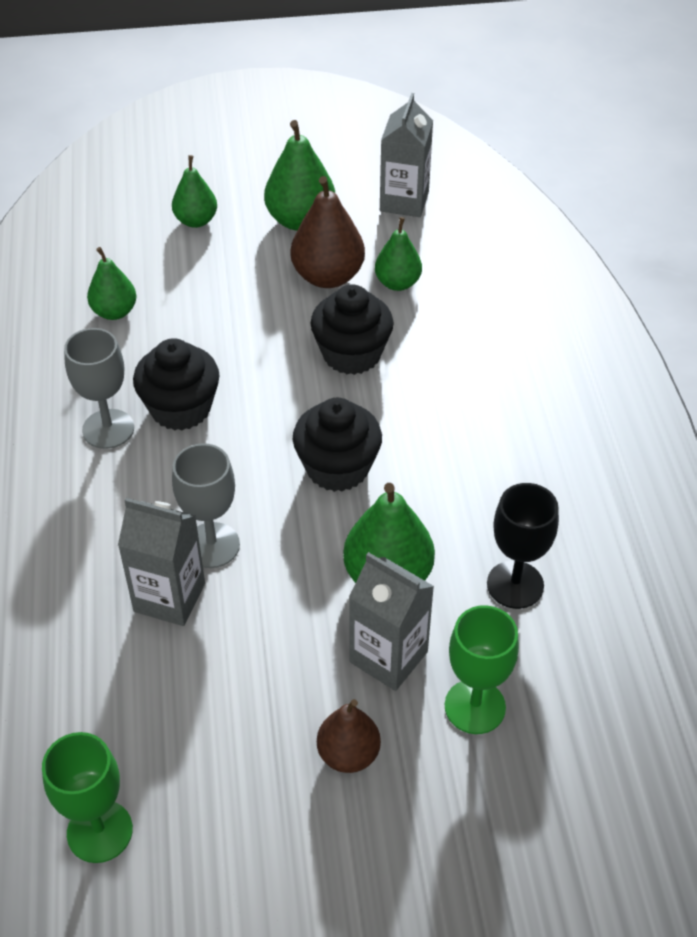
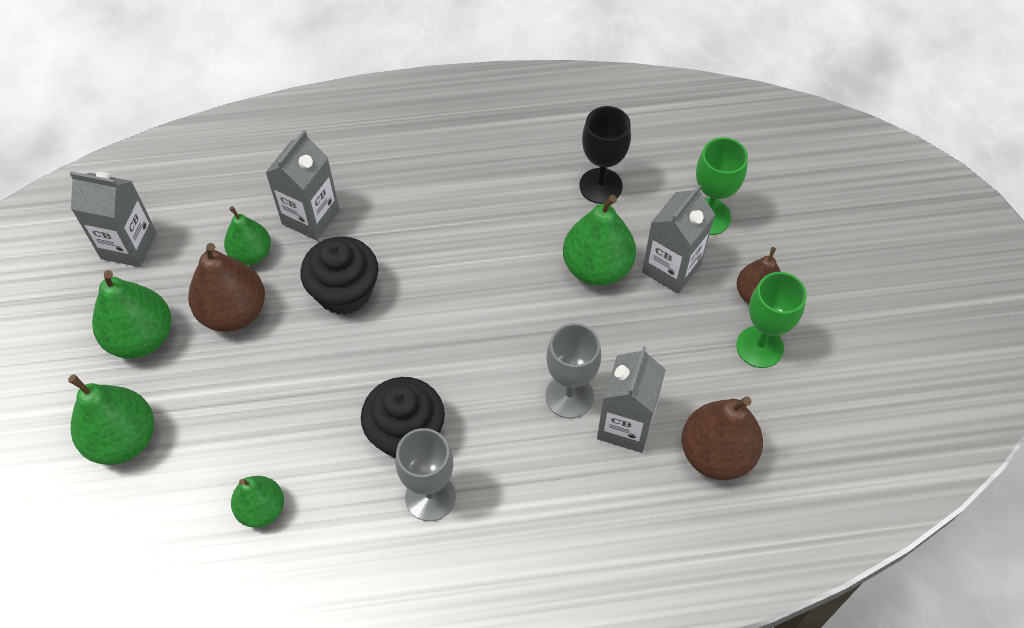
camera: 90 degrees left, 10 degrees up
(99, 831) = (841, 457): green goblet -> green goblet (759, 347)
(121, 687) = (716, 454): none -> brown pear
(196, 221) = (123, 439): green pear -> green pear, size x1.57
(337, 468) = (483, 303): black cupcake -> none
(447, 323) = (311, 217): none -> grey carton

